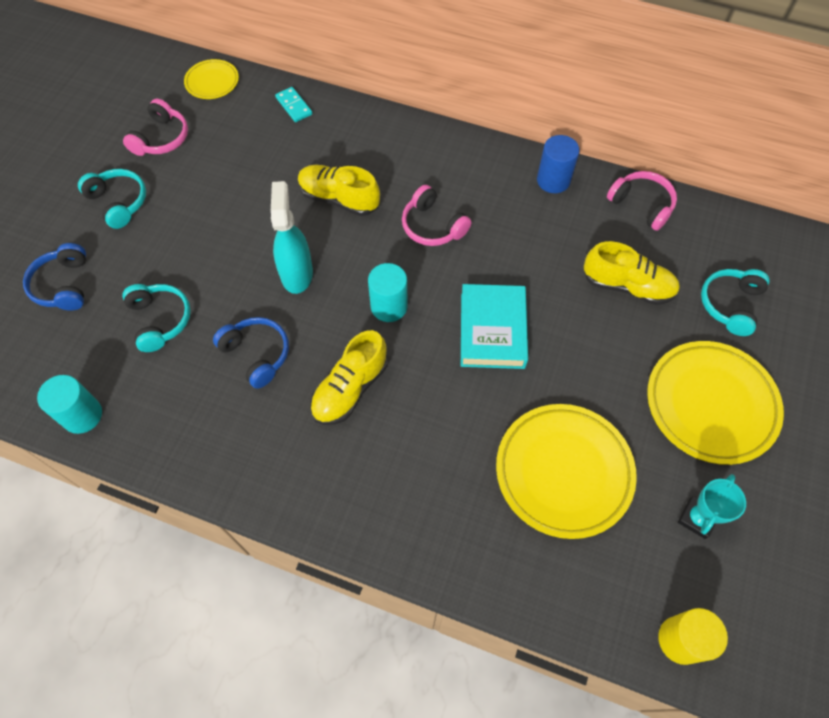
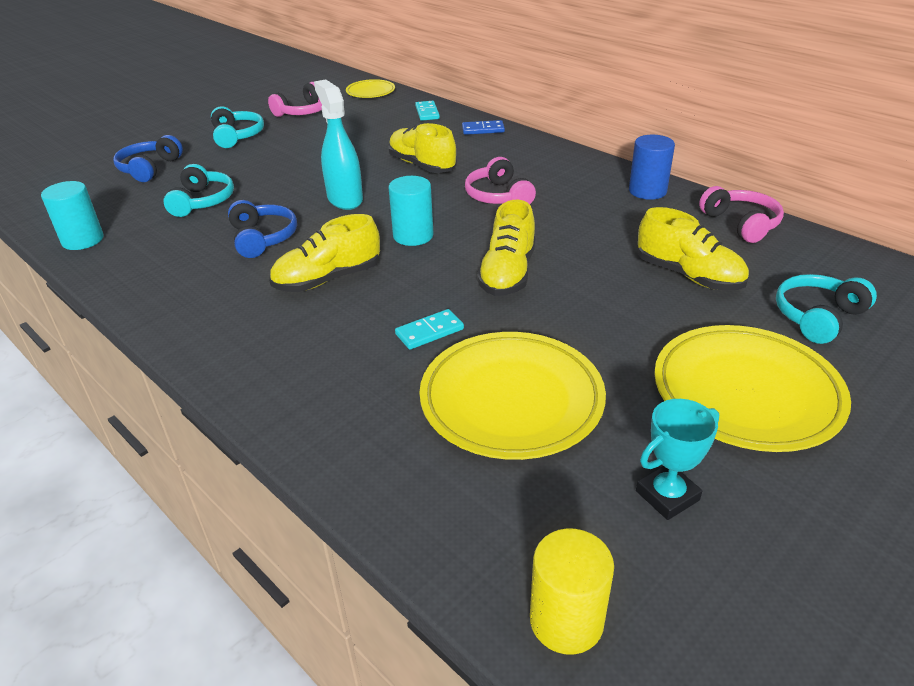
camera: 25 degrees right, 25 degrees down
(296, 273) = (345, 199): turquoise spray bottle -> turquoise spray bottle turned 45 degrees counterclockwise
(365, 122) = (483, 129): none -> blue domino
(468, 422) = (429, 332): none -> turquoise domino
(492, 330) = (507, 273): turquoise book -> yellow shoe

